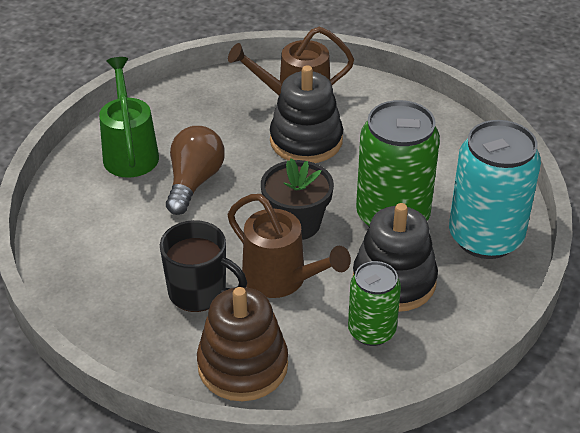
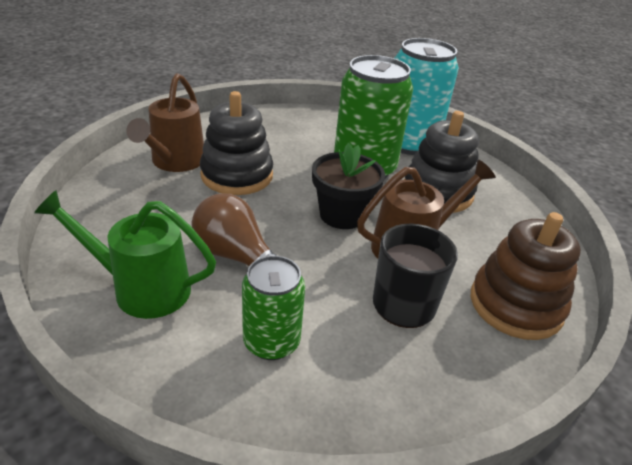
camera: 70 degrees left, 5 degrees down
(371, 331) = (489, 220): green can -> green can (271, 342)

